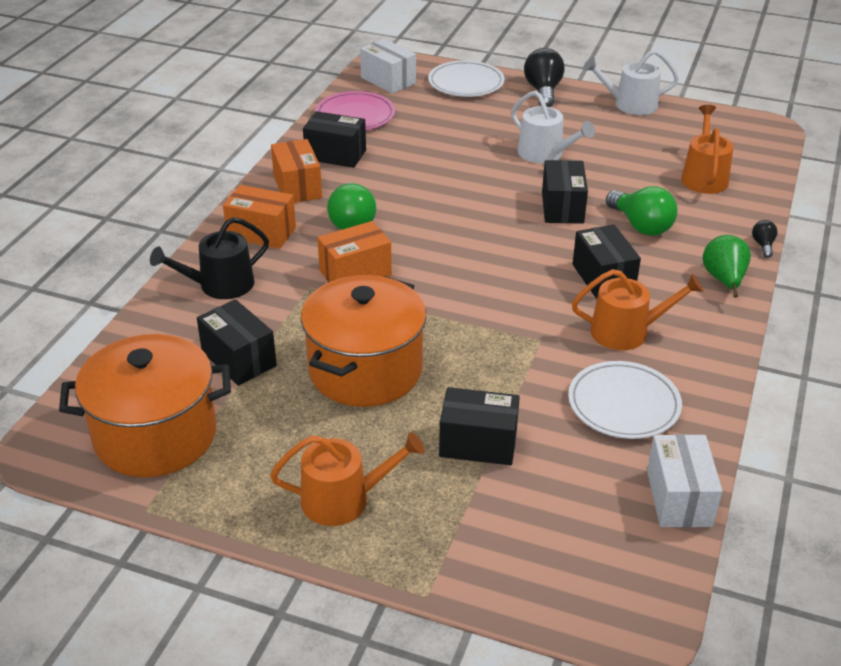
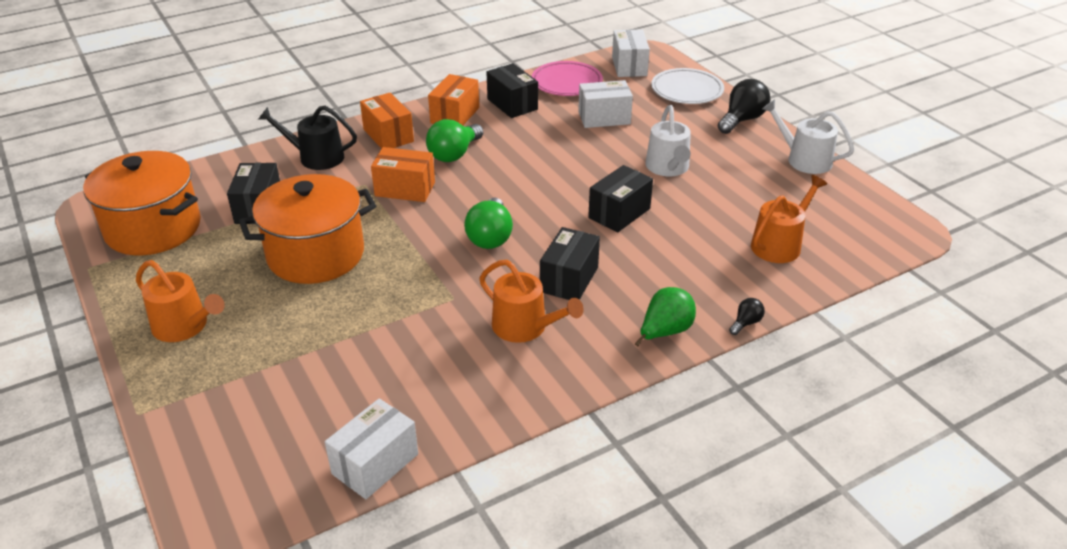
camera: 40 degrees right, 0 degrees up
(434, 134) = (604, 118): none -> white box
(478, 443) = (308, 342): black box -> none
(623, 404) = (441, 376): white plate -> none
(641, 226) = (661, 256): green light bulb -> green light bulb (490, 237)

